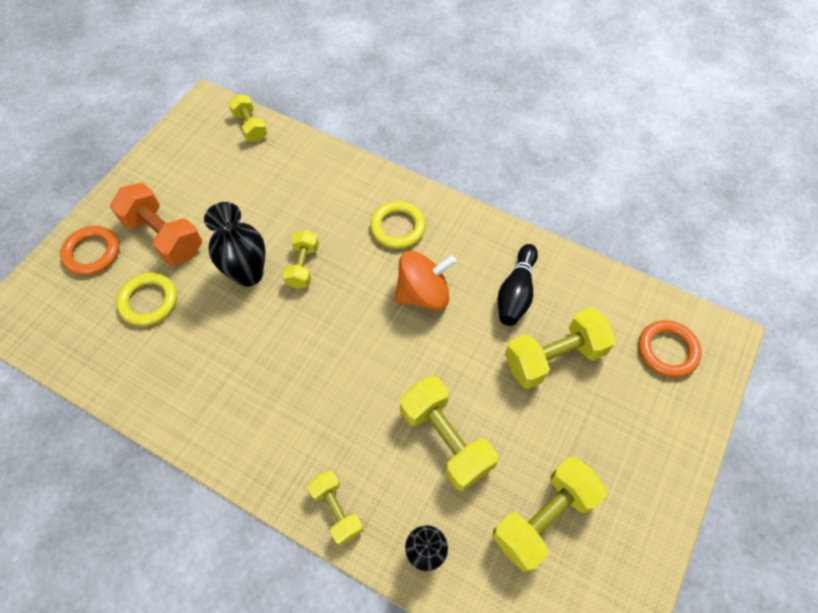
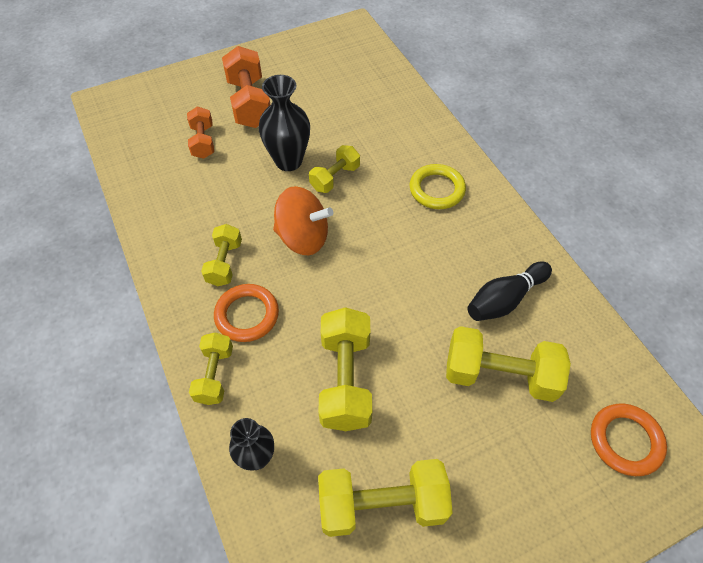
camera: 35 degrees right, 5 degrees down
(92, 253) = (192, 89): orange ring -> orange ring (247, 315)
(149, 301) = (203, 142): yellow ring -> orange dumbbell
(250, 127) = (374, 57): yellow dumbbell -> yellow dumbbell (224, 263)
(423, 293) = (418, 252): orange spinning top -> orange spinning top (303, 237)

